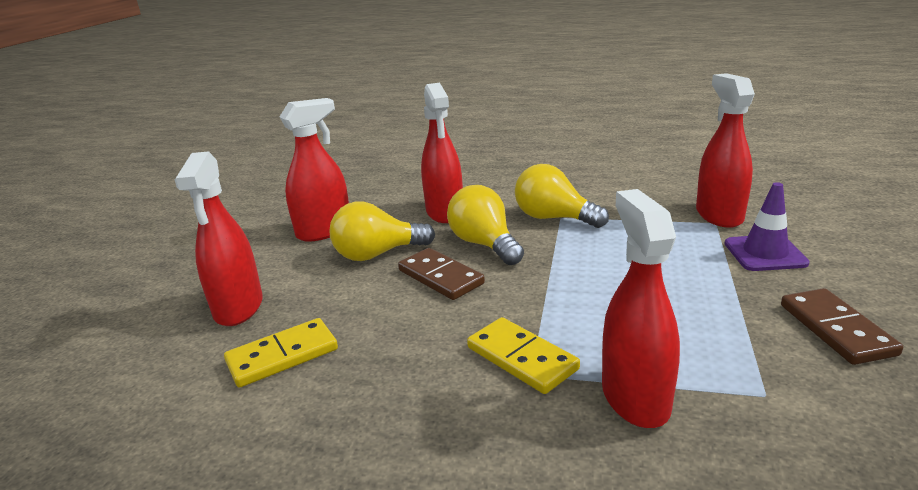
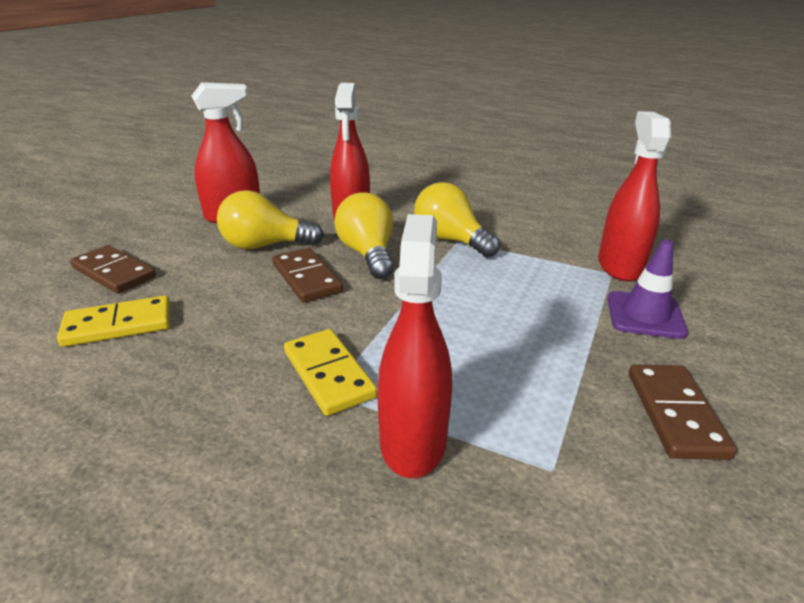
camera: 10 degrees right, 5 degrees up
(239, 308) = (114, 273): red spray bottle -> brown domino

